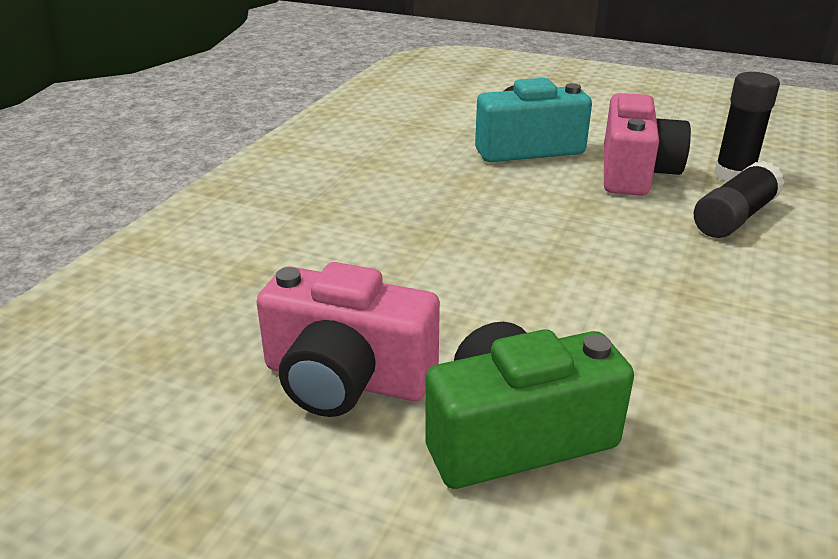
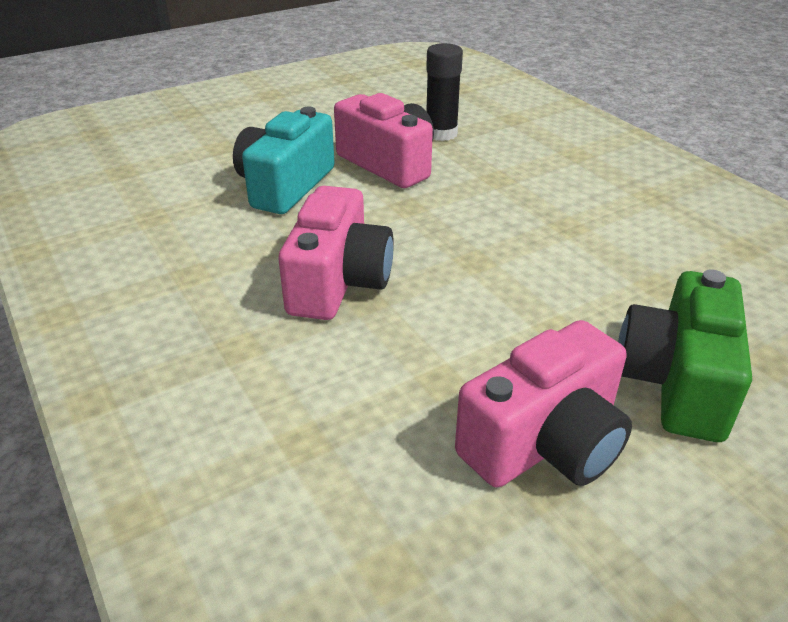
camera: 55 degrees left, 5 degrees up
(435, 216) = (338, 282): none -> pink camera
(734, 217) = (495, 163): black glue stick -> none

